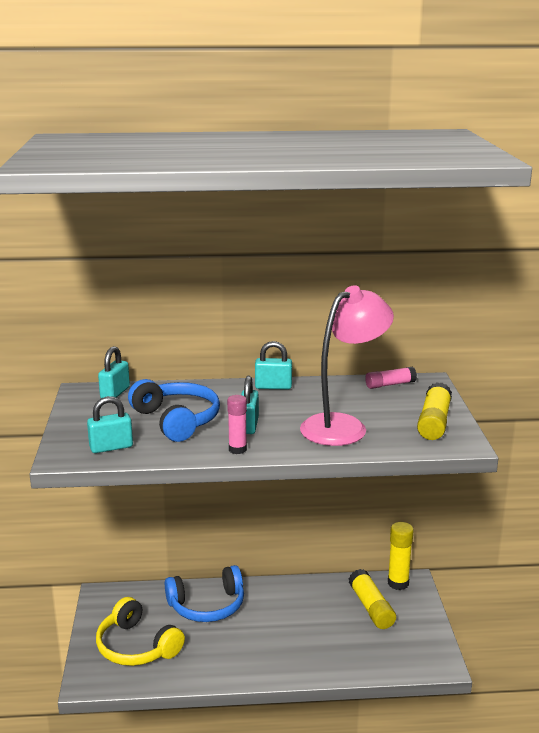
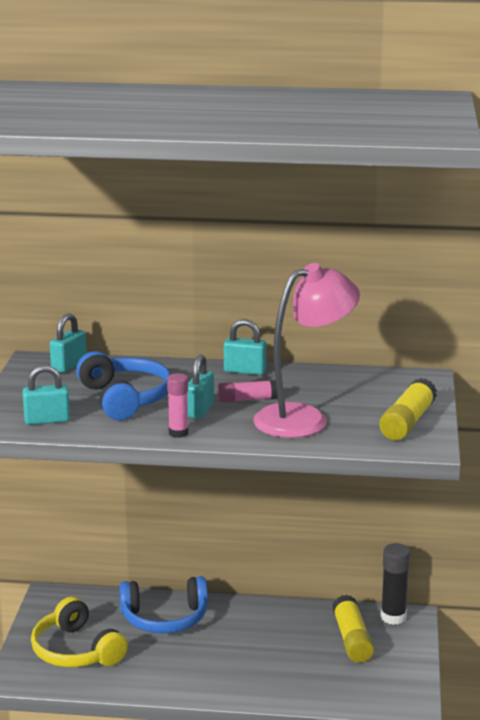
camera: 10 degrees right, 0 degrees up
(390, 384) = (378, 378): pink glue stick -> pink glue stick (247, 399)
(398, 583) = (393, 617): yellow glue stick -> black glue stick

